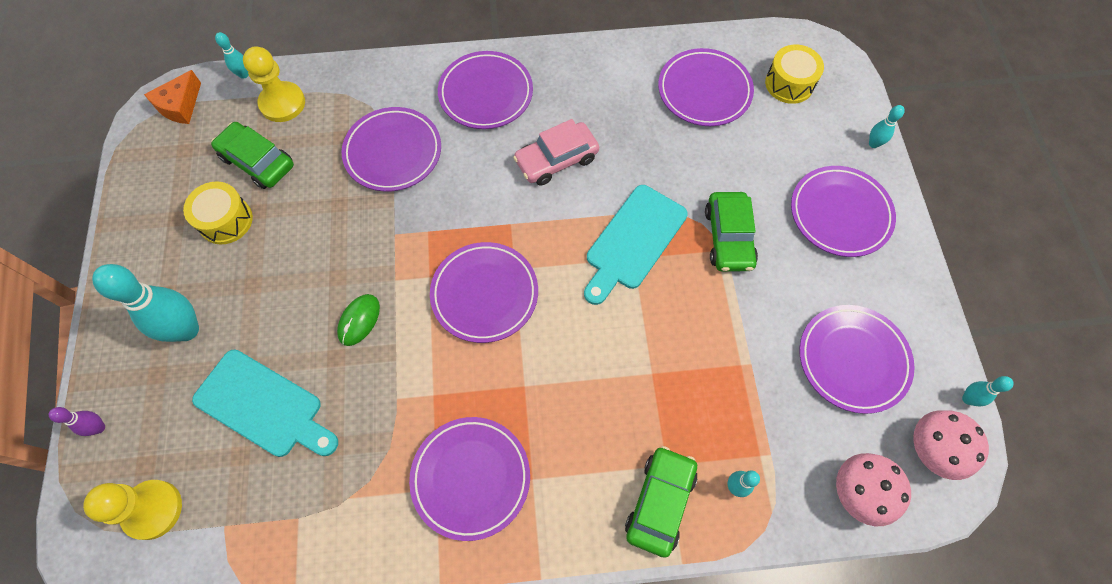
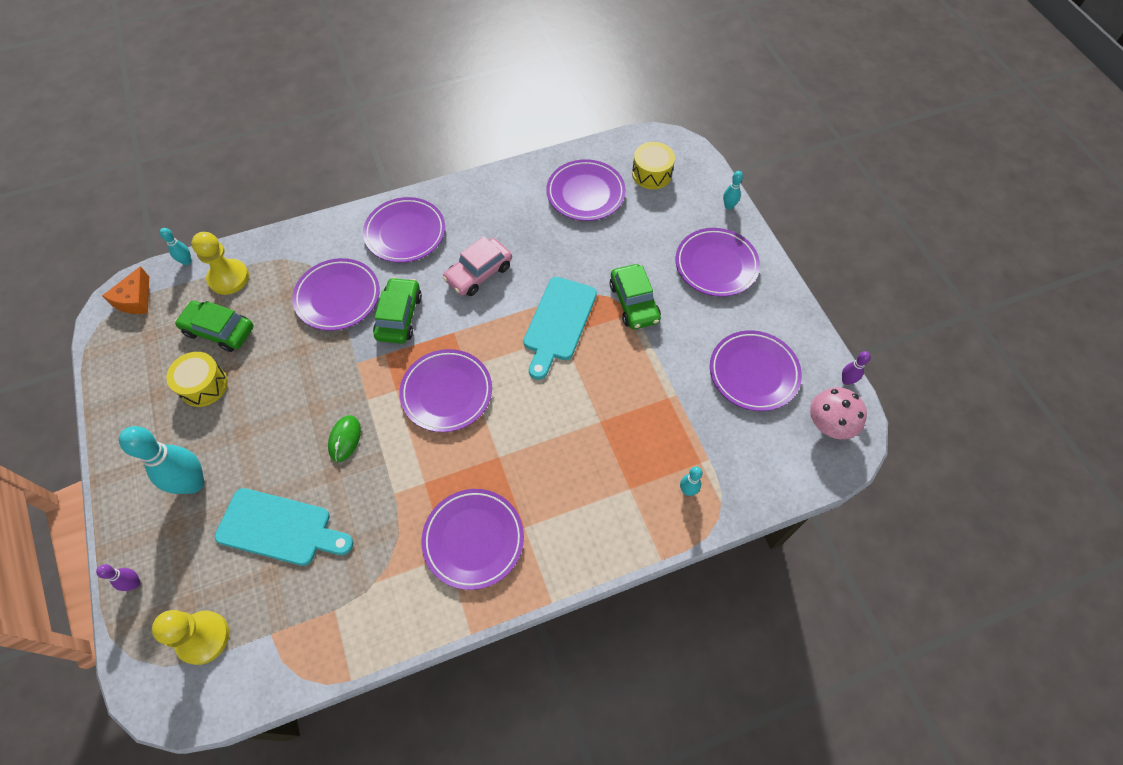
camera: 15 degrees left, 5 degrees down
(660, 502) = (631, 518): green car -> green car (399, 316)
(857, 493) = (781, 471): pink mushroom -> none
(968, 399) = (846, 380): turquoise bowling pin -> purple bowling pin

